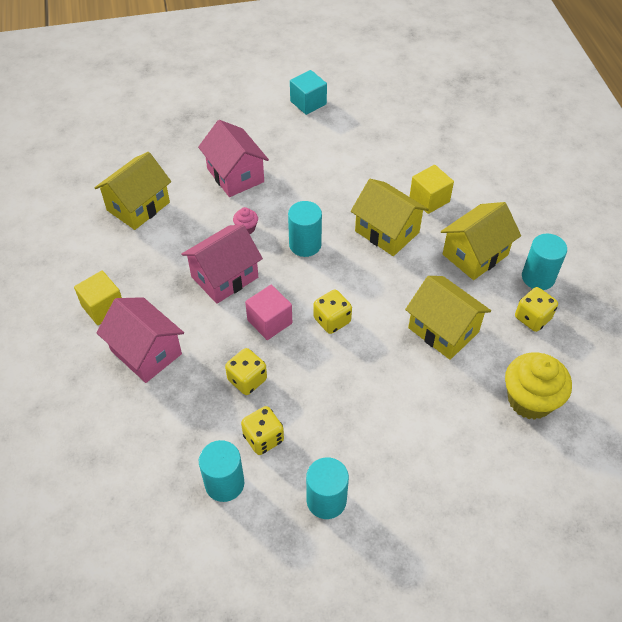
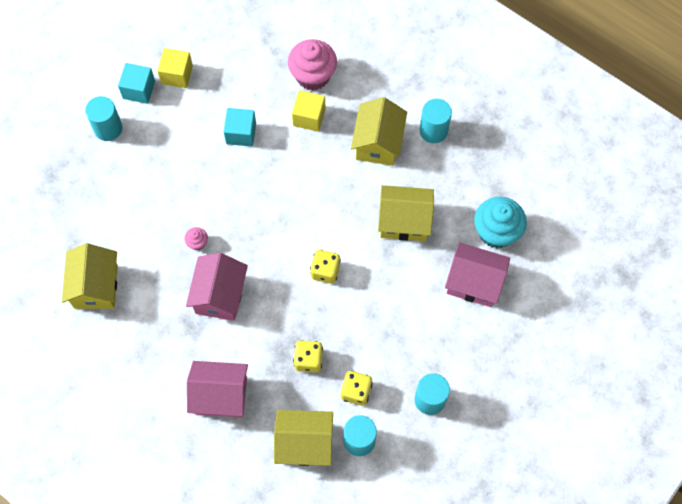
camera: 40 degrees left, 15 degrees up
(103, 307) = (155, 387): yellow cube -> yellow cube (177, 75)
(235, 175) = (145, 202): pink house -> pink house (474, 282)
(269, 321) = (284, 305): pink cube -> none
(305, 245) = (253, 224): turquoise cylinder -> turquoise cylinder (108, 128)
(359, 176) = (241, 133): none -> turquoise cube
(387, 232) = (302, 169): yellow house -> yellow house (304, 443)
(461, 173) = (313, 76): none -> pink cupcake
(530, 400) = (496, 232): yellow cupcake -> turquoise cupcake
(532, 318) = (453, 167): yellow dice -> none

